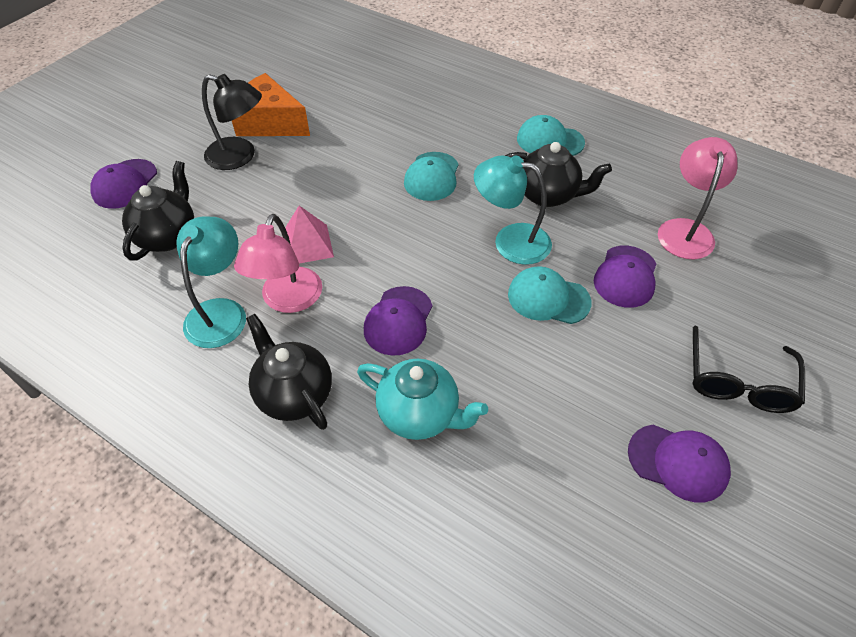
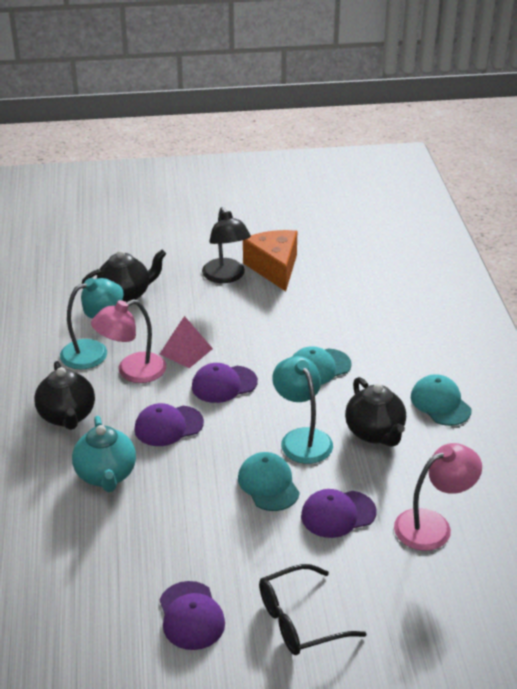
camera: 50 degrees right, 15 degrees down
(125, 184) = (146, 251): purple cap -> purple cap (224, 384)
(294, 394) = (67, 416): black teapot -> black teapot turned 150 degrees clockwise

